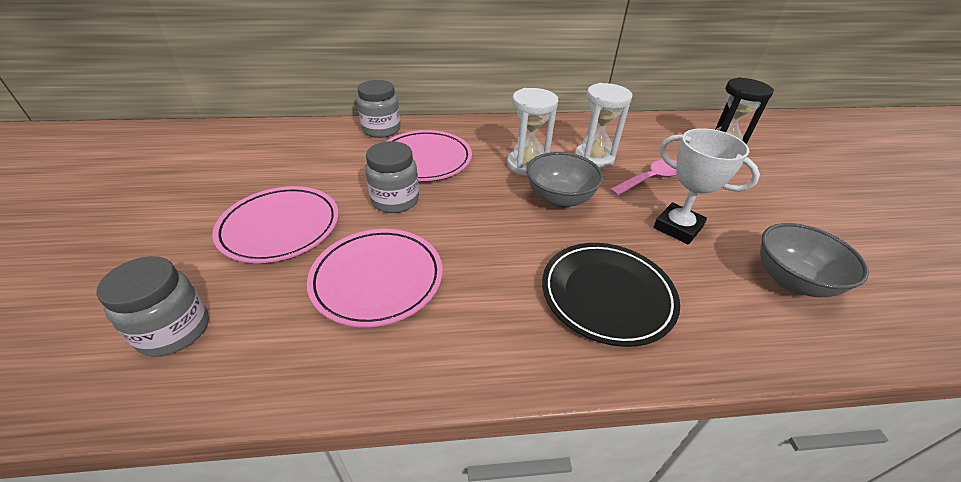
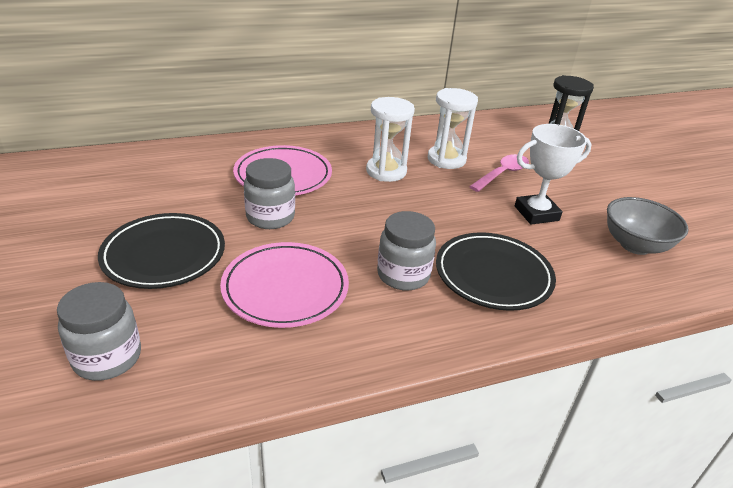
camera: 15 degrees left, 5 degrees down
(280, 227) = (164, 255): pink plate -> black plate
(381, 130) = (223, 149): grey jar -> grey jar (403, 275)
(559, 199) = (426, 200): grey bowl -> none
(677, 227) = (536, 213): white trophy -> white trophy turned 45 degrees counterclockwise

